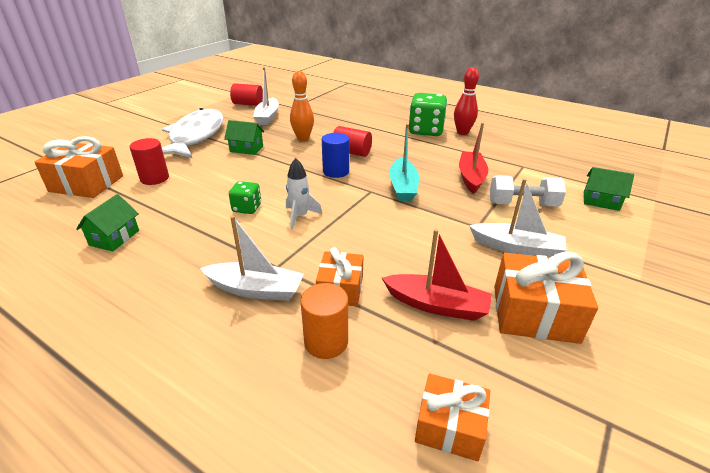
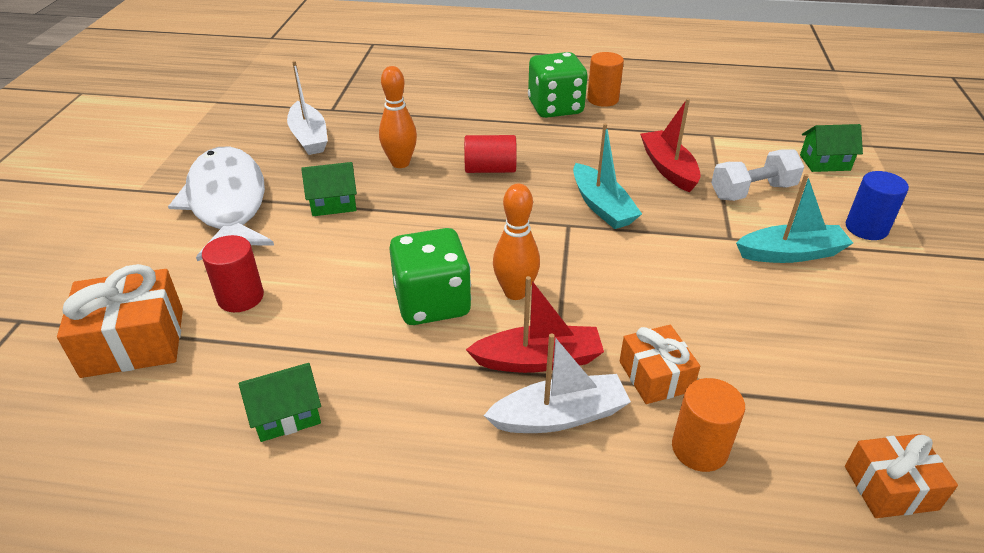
camera: 25 degrees left, 5 degrees up
(114, 238) = (287, 415): green house -> green house turned 75 degrees clockwise
(247, 208) = (432, 302): green dice -> green dice, size x1.86
(248, 104) = (253, 120): red cylinder -> none
(300, 216) = (515, 292): white rocket -> orange bowling pin
(336, 171) = (497, 207): blue cylinder -> blue cylinder (866, 228)
(436, 305) = (771, 356): red boat -> red boat (538, 360)
(462, 132) = (602, 99): red bowling pin -> orange cylinder
(516, 248) = (791, 253): white boat -> turquoise boat
(534, 314) = (867, 330): orange gift -> none

